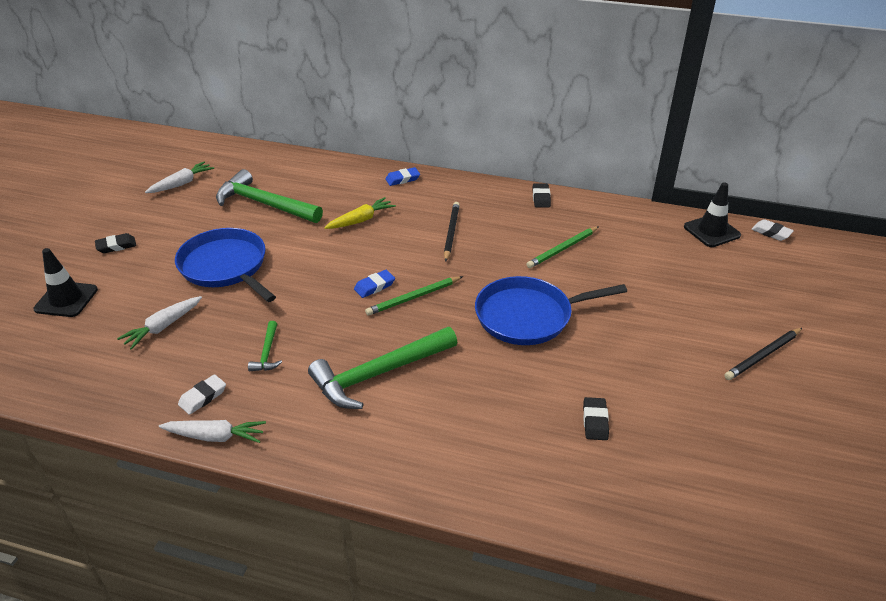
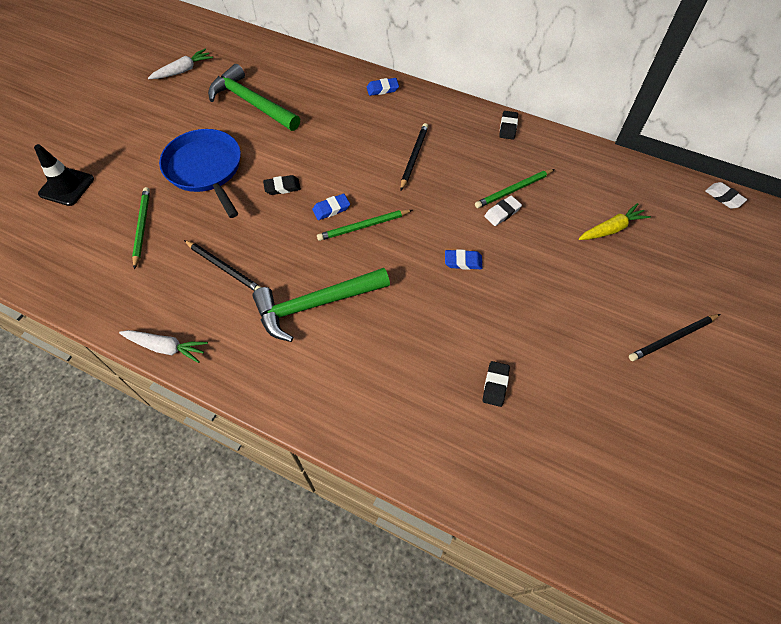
camera: 10 degrees right, 20 degrees up
(116, 246) = (116, 134): black eraser -> black eraser (282, 187)
(163, 327) = (142, 227): white carrot -> green pencil
(203, 397) = (163, 305): white eraser -> white eraser (502, 213)
(267, 353) = (224, 268): green hammer -> black pencil
(361, 220) = (334, 132): yellow carrot -> yellow carrot (611, 229)
(528, 316) = (463, 261): blue pan -> blue eraser
(711, 231) = (664, 188): black traffic cone -> none

